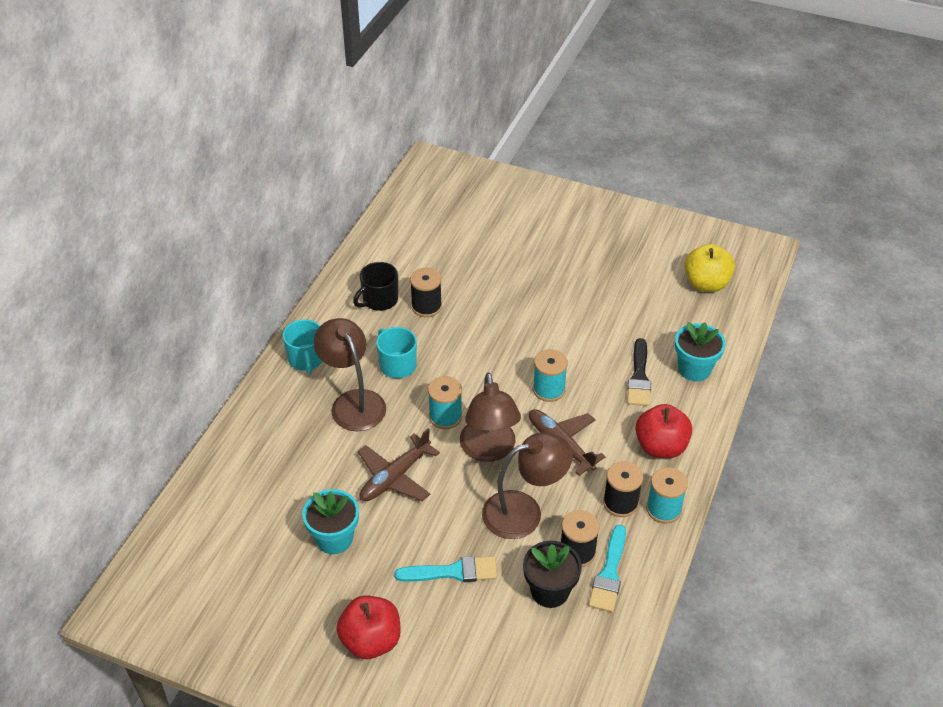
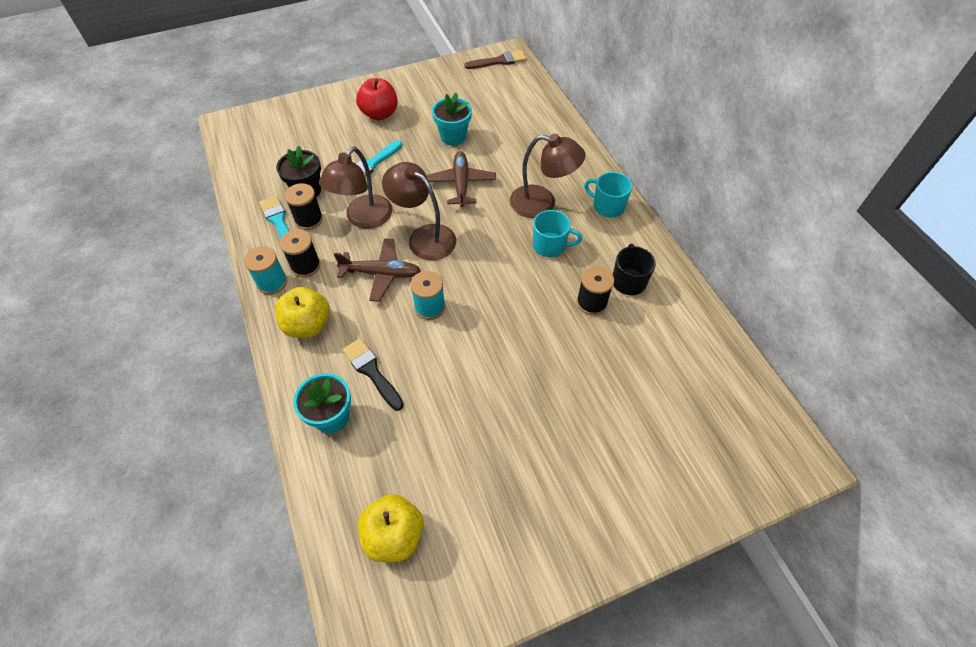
camera: 135 degrees right, 10 degrees up
(145, 608) = (499, 61): none -> brown brush
(445, 416) = (476, 236): turquoise spool -> none
(660, 447) = (308, 325): red apple -> yellow apple

